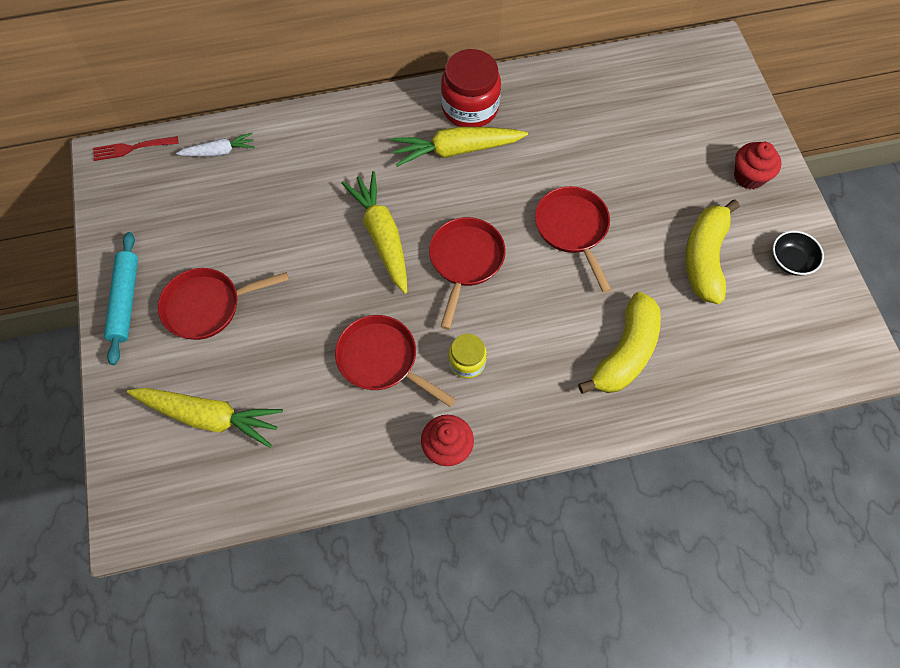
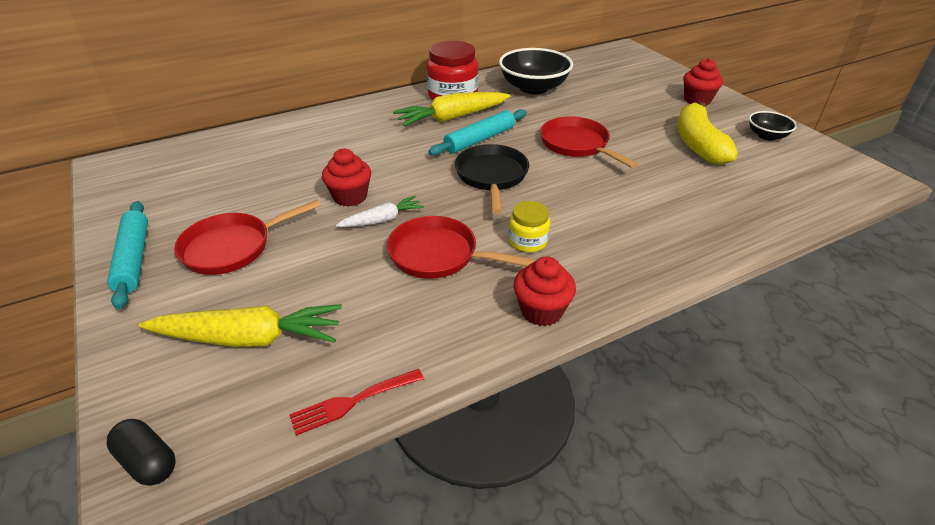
camera: 15 degrees left, 25 degrees down
(131, 512) = (148, 461): none -> black capsule
(132, 148) = (138, 156): red fork -> red fork (352, 402)
(219, 151) = (229, 146): white carrot -> white carrot (382, 220)
(321, 260) = (350, 197): none -> red cupcake
(382, 236) = (405, 173): yellow carrot -> none
(465, 261) = (491, 176): red pan -> black pan
(473, 197) = (480, 140): none -> turquoise rolling pin
(567, 111) = (533, 88): none -> black bowl
(625, 352) = (674, 209): yellow banana -> none

